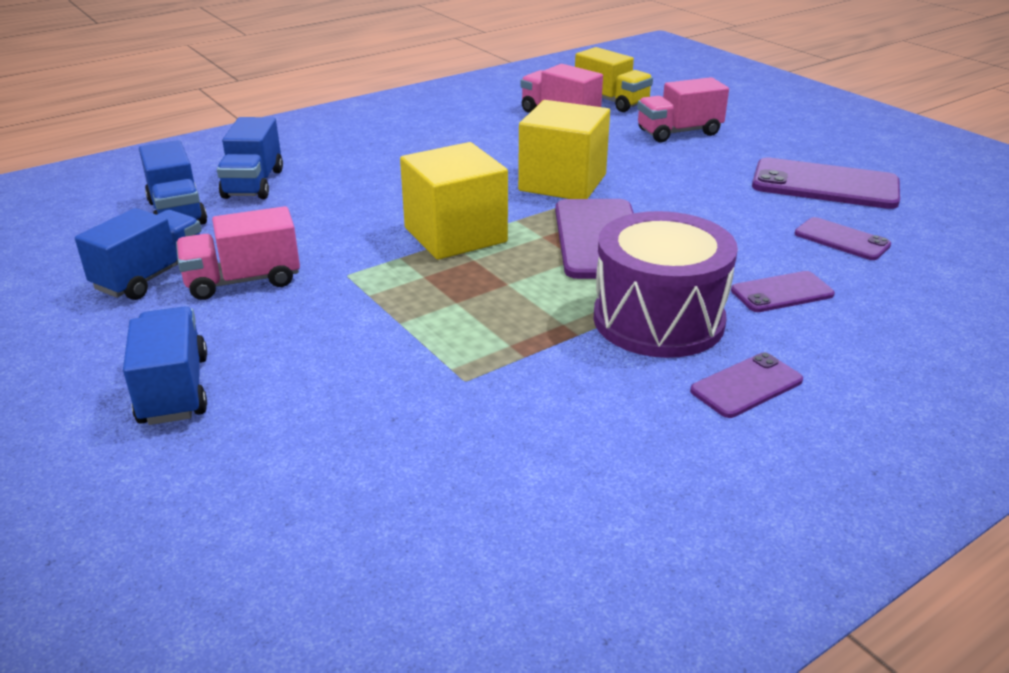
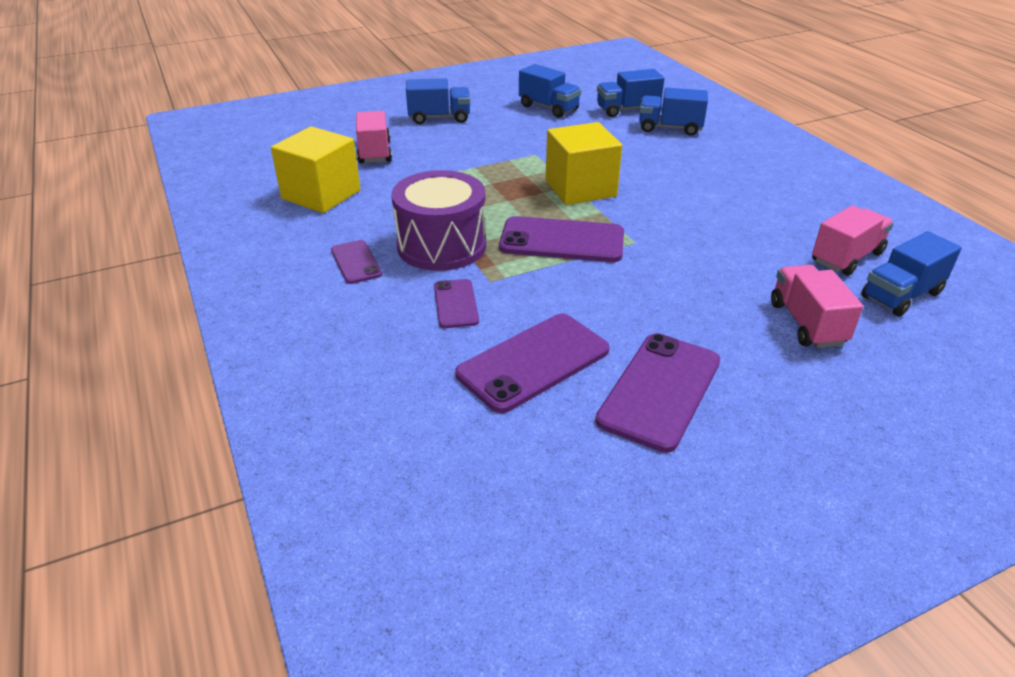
camera: 100 degrees right, 5 degrees up
(243, 281) = (536, 128): pink truck -> pink truck (374, 152)
(562, 182) = (669, 238): yellow cube -> yellow cube (321, 194)
(611, 101) = (901, 295): yellow truck -> blue truck
(841, 239) = (533, 362): purple phone -> purple phone, size x1.81

